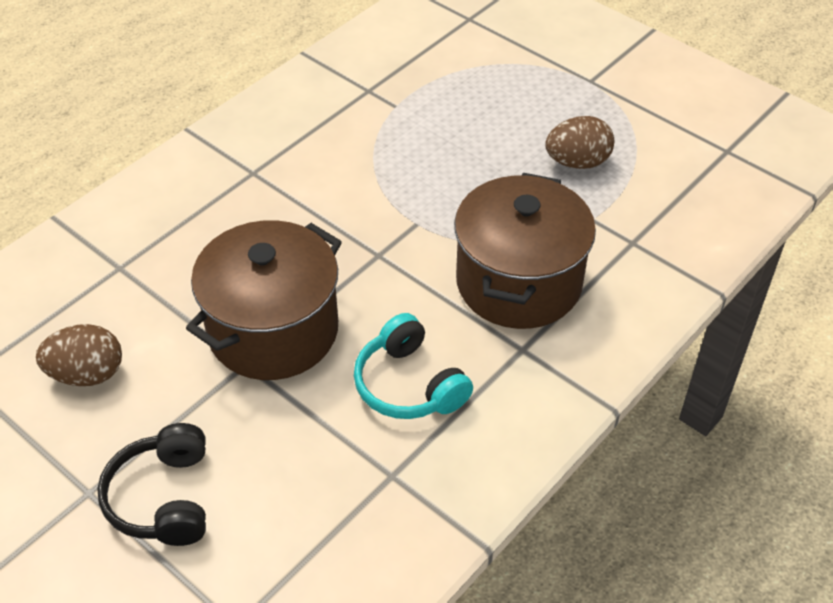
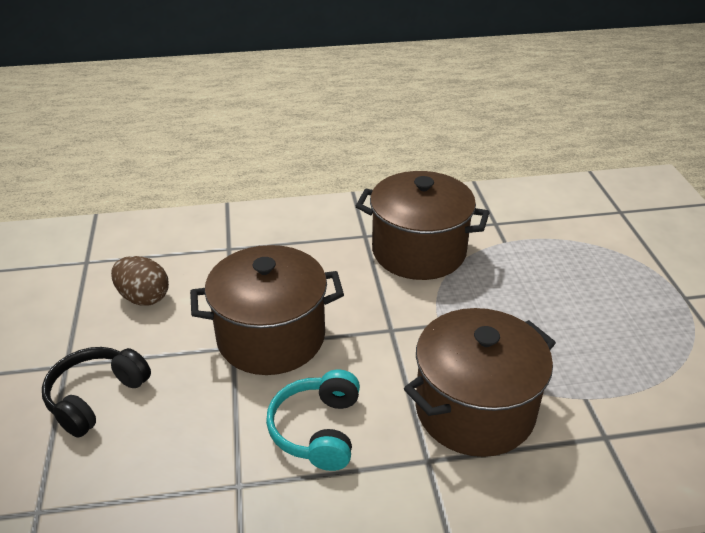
camera: 40 degrees right, 10 degrees down
(325, 160) = (418, 251): none -> brown pot
(577, 162) = (614, 350): brown egg -> none

